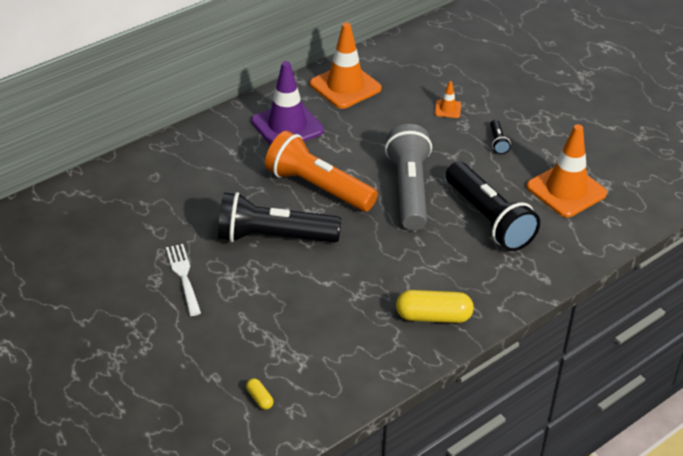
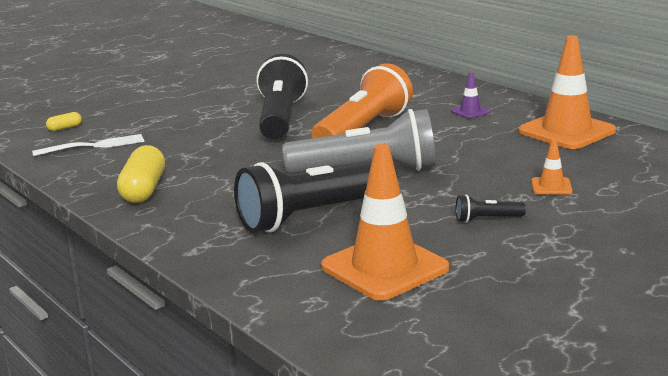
camera: 90 degrees right, 20 degrees down
(184, 277) = (227, 94): white fork -> white fork (93, 146)
(287, 126) = (470, 111): purple traffic cone -> purple traffic cone, size x0.45

